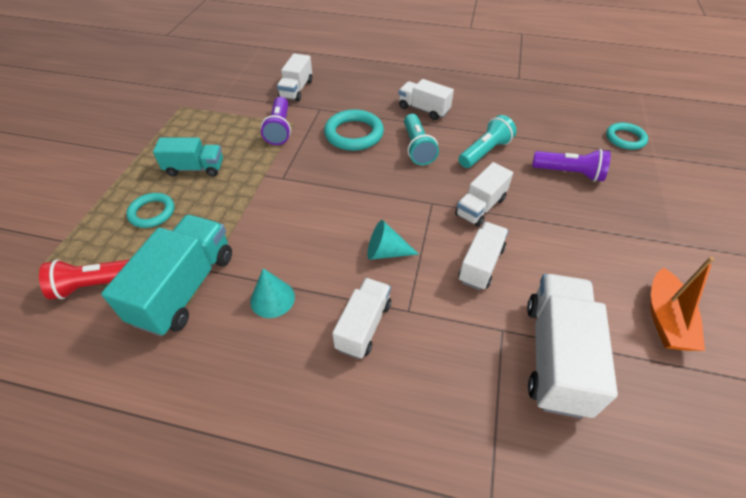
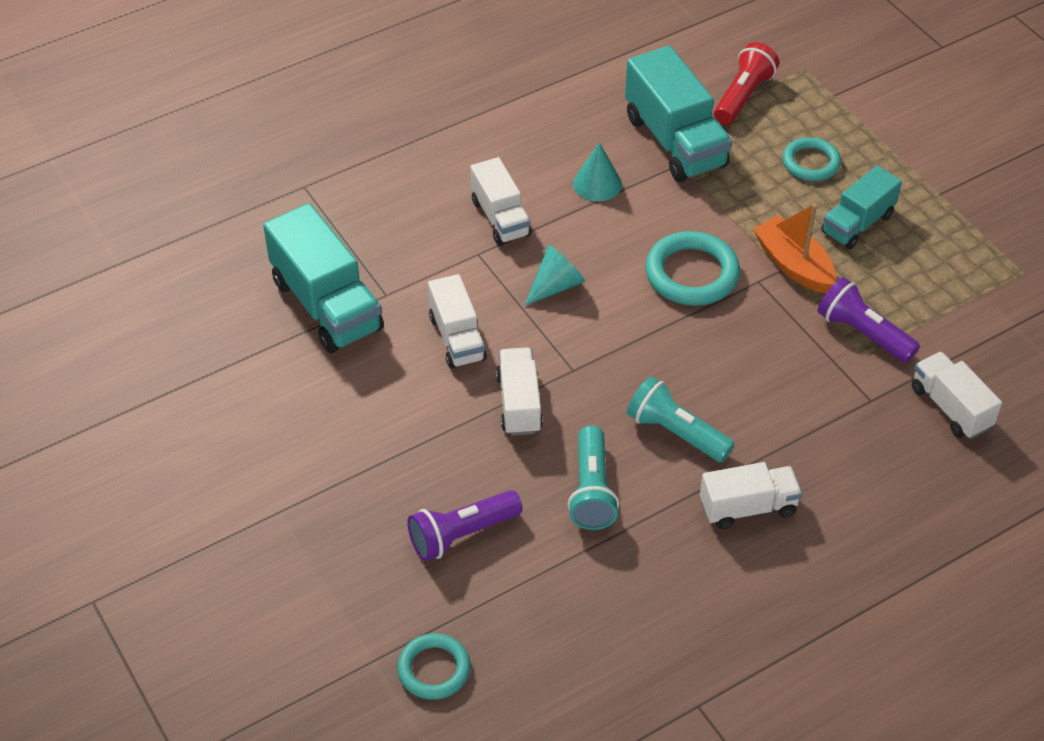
camera: 135 degrees right, 0 degrees up
(354, 134) = (773, 394): turquoise ring -> turquoise ring (692, 274)
(556, 356) = (326, 305): white truck -> turquoise truck
(666, 319) = (249, 406): orange boat -> orange boat (793, 265)

